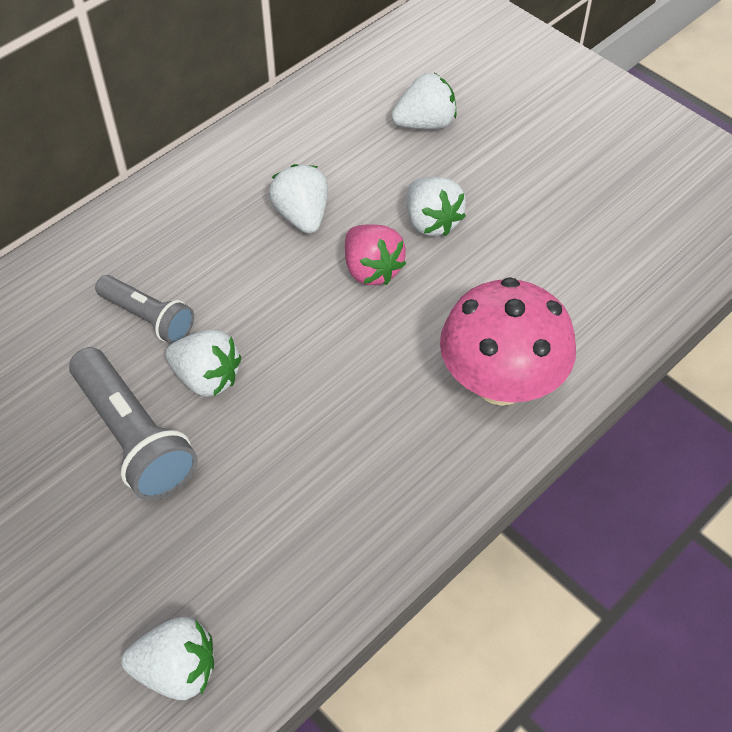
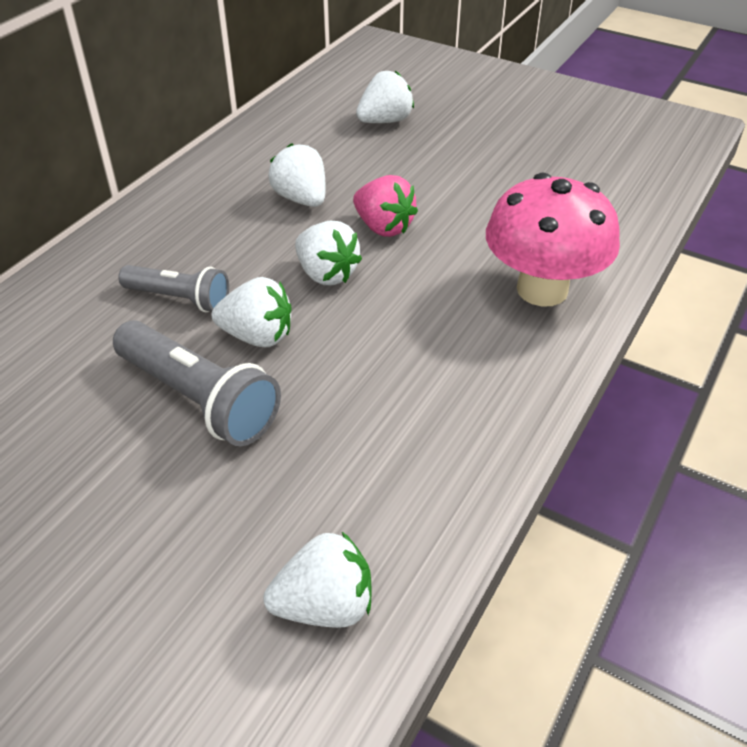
camera: 15 degrees left, 10 degrees down
(431, 221) = (422, 185): white strawberry -> white strawberry (326, 274)

